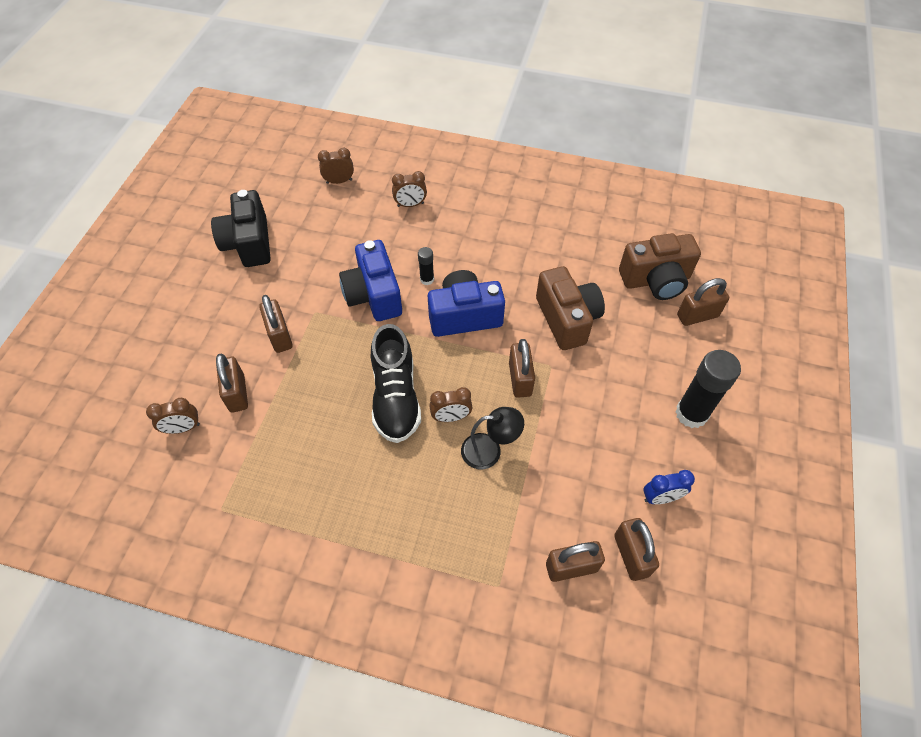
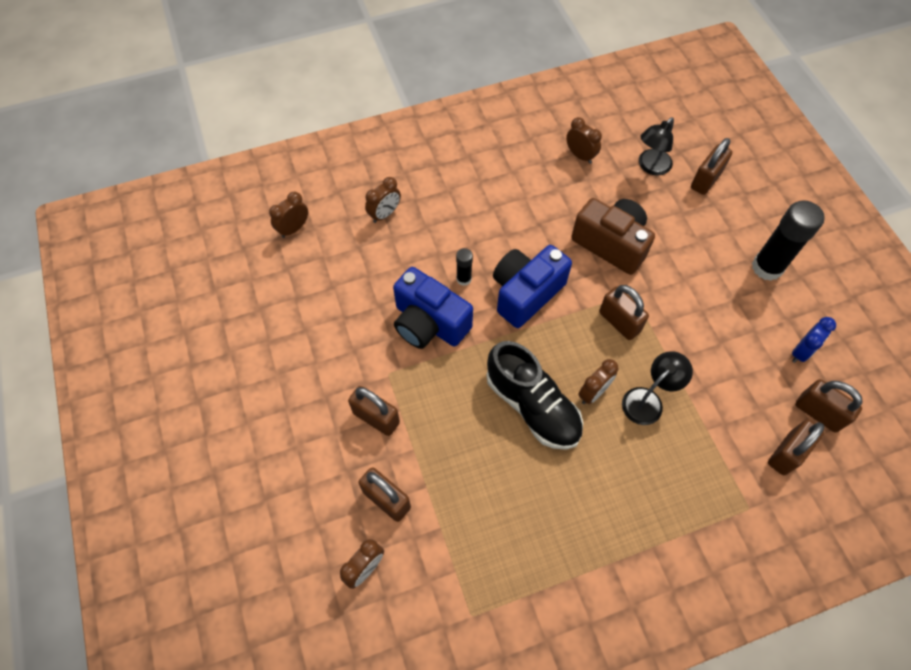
camera: 35 degrees left, 5 degrees up
(249, 243) = (259, 345): black camera -> none
(601, 241) = (580, 155): none -> brown clock
(656, 280) = (650, 167): brown camera -> black lamp

